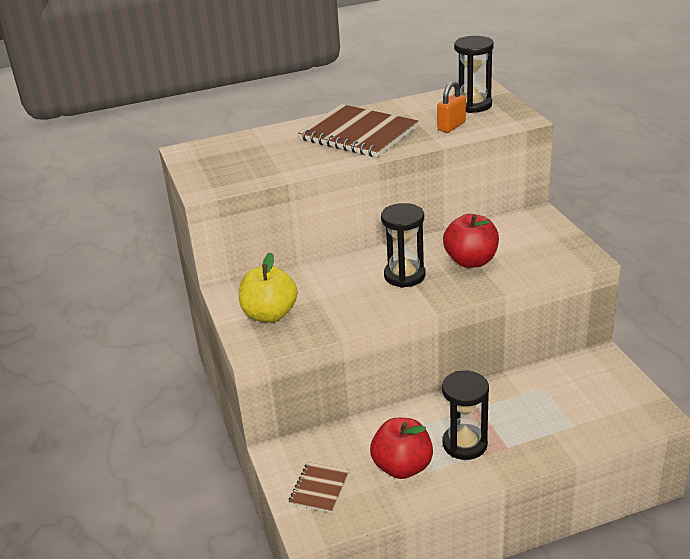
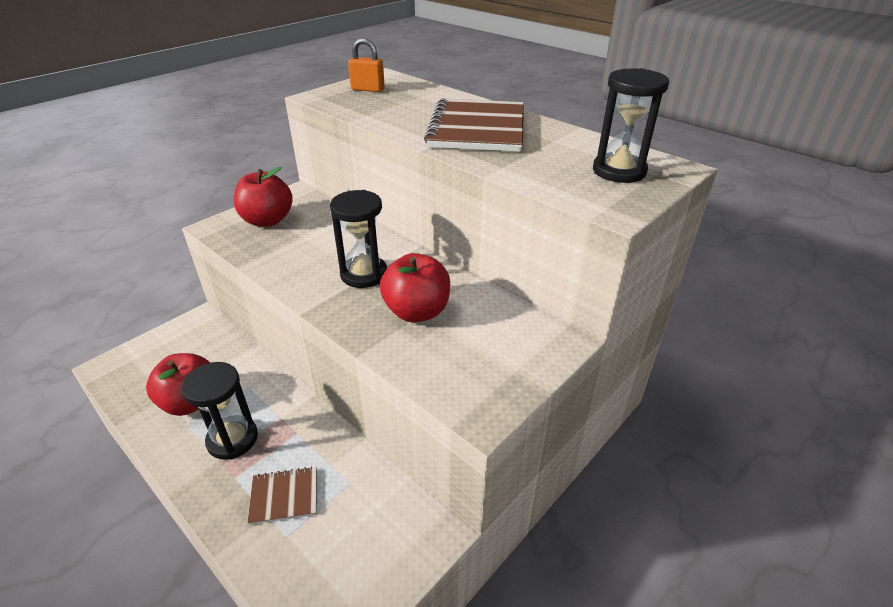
camera: 60 degrees right, 5 degrees up
(270, 314) = (267, 220): yellow apple -> red apple
(319, 488) = (157, 357): brown notebook -> brown notebook (284, 496)
(451, 126) = (544, 170): orange padlock -> orange padlock (368, 89)

